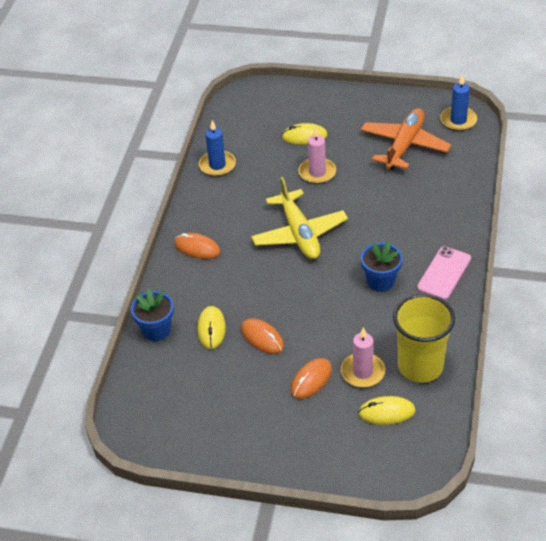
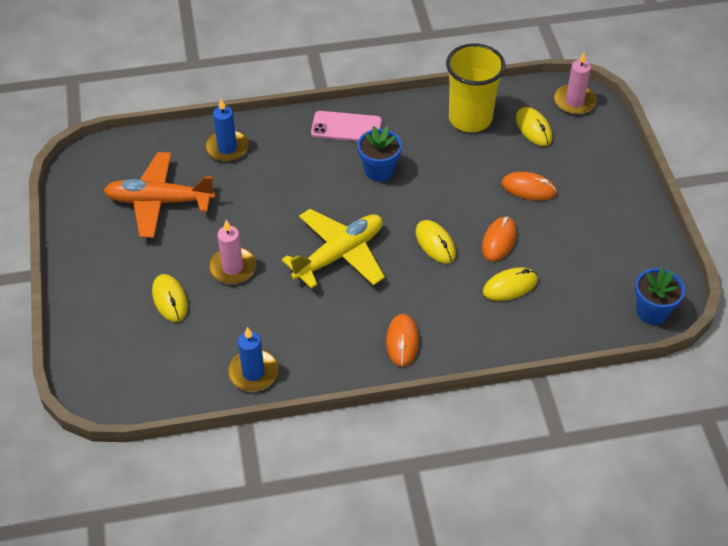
camera: 115 degrees left, 5 degrees up
(156, 330) = (537, 334): blue flower pot -> blue flower pot (652, 311)
(280, 295) = (435, 243): none -> yellow mouse
(362, 372) = (498, 155): pink candle -> pink candle (574, 102)
(458, 120) = (100, 165): blue candle -> blue candle (227, 148)

